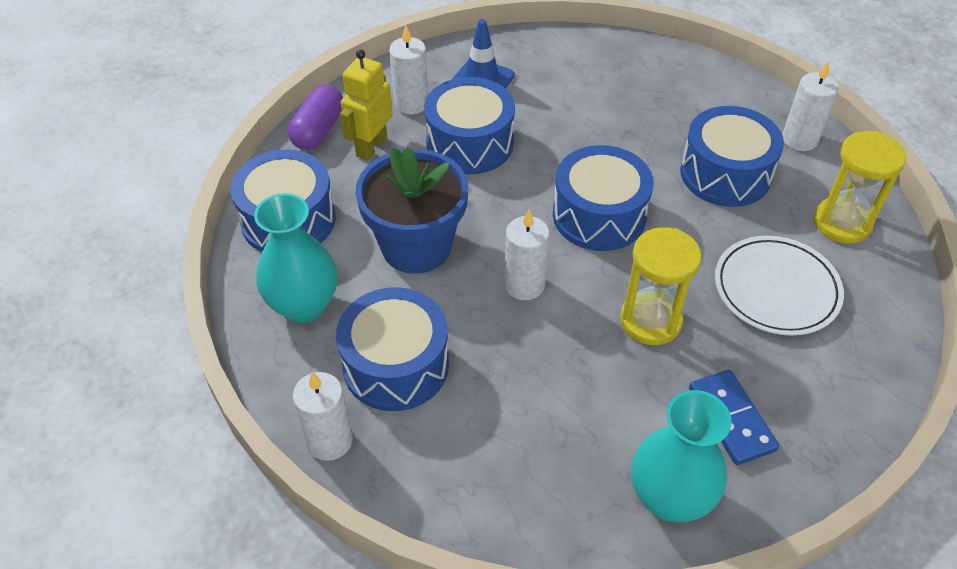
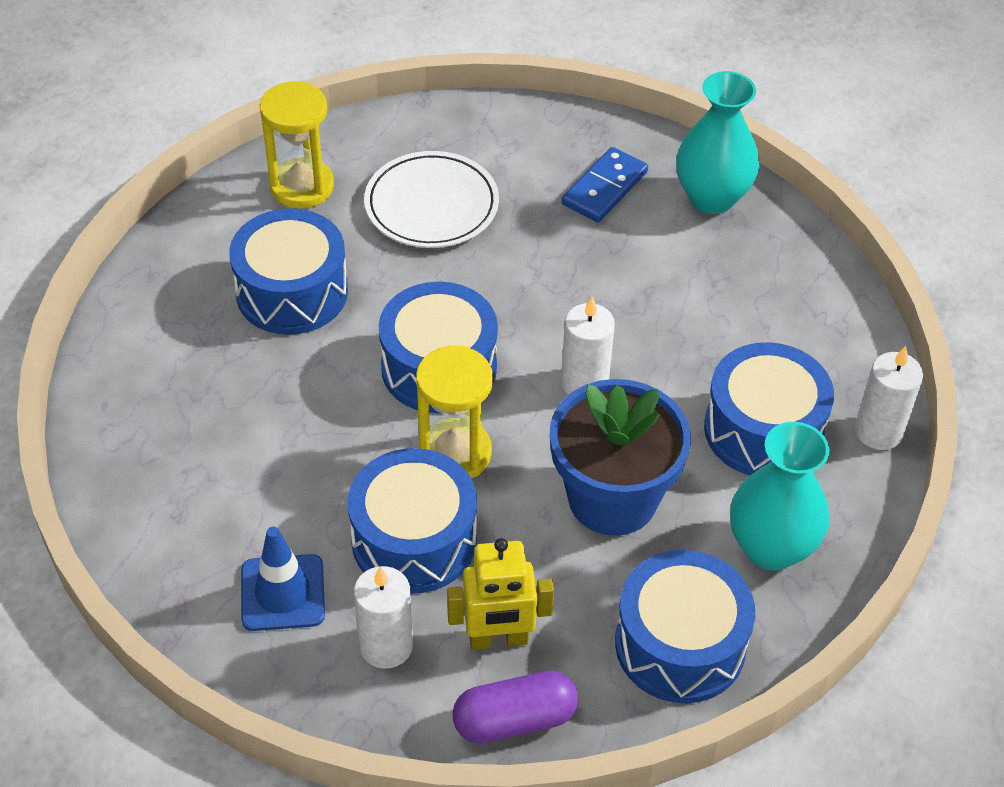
camera: 125 degrees left, 0 degrees up
(650, 321) = (546, 274): yellow hourglass -> yellow hourglass (455, 453)
(799, 139) = (187, 252): white candle -> none

